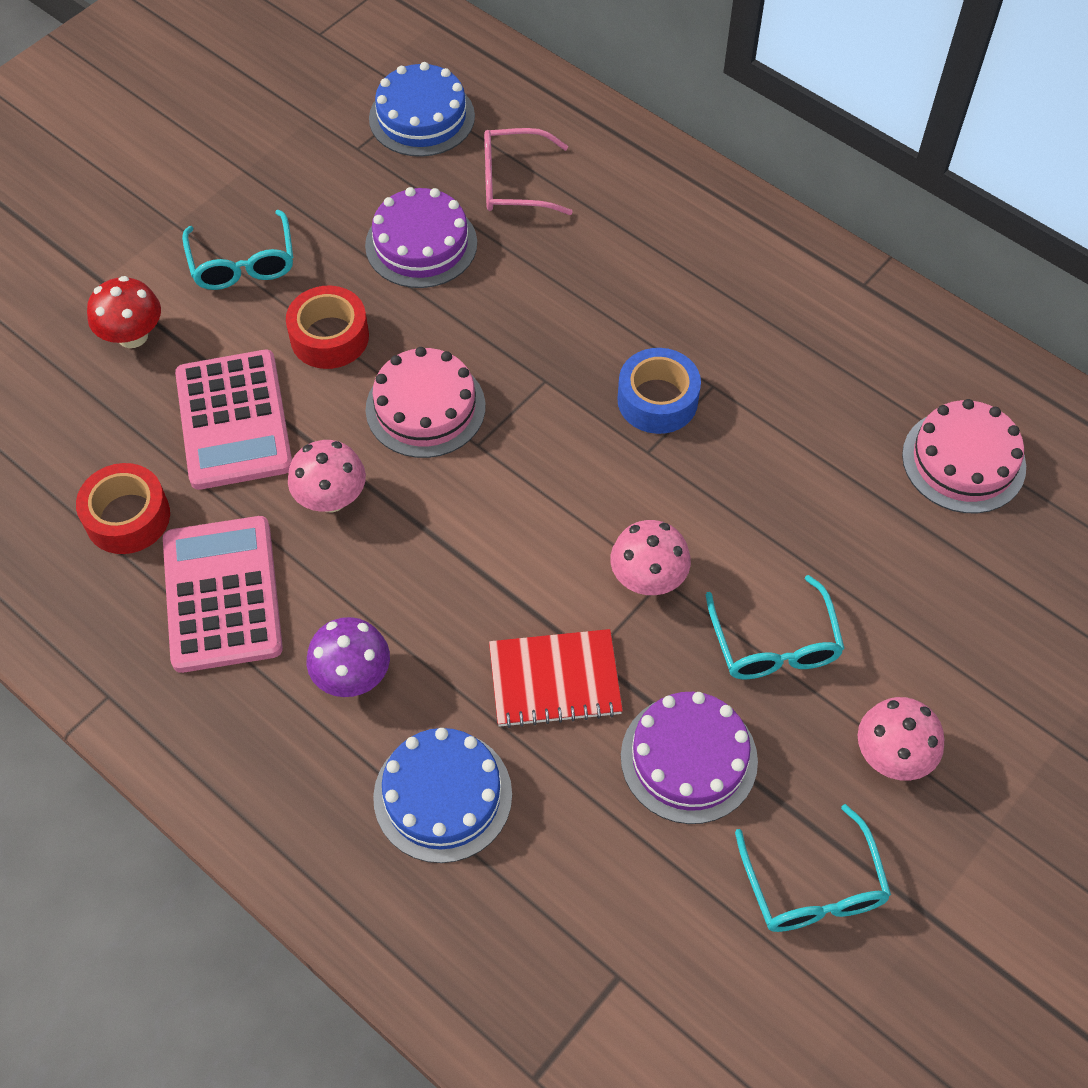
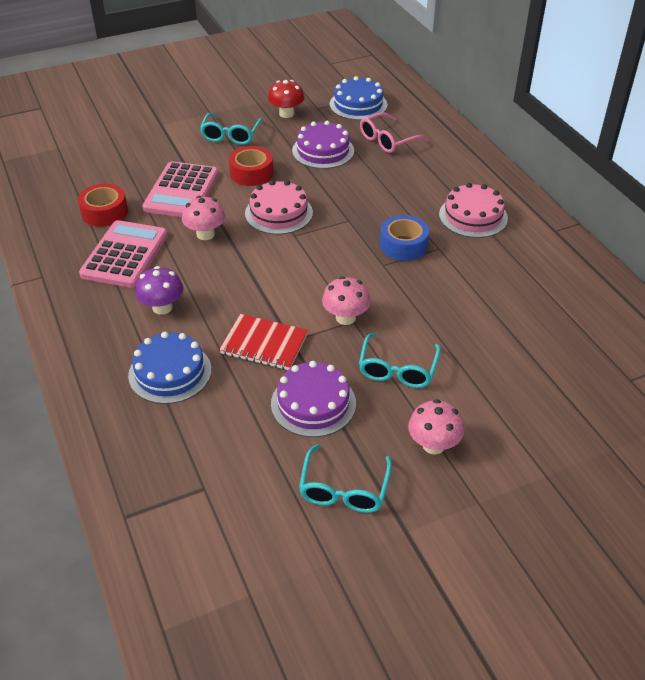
camera: 25 degrees right, 15 degrees down
(132, 336) = (159, 147): red mushroom -> red mushroom (286, 113)
(514, 183) = (387, 140): pink glasses -> pink glasses turned 60 degrees counterclockwise
(963, 461) = (567, 324): pink cake -> pink cake (473, 216)

